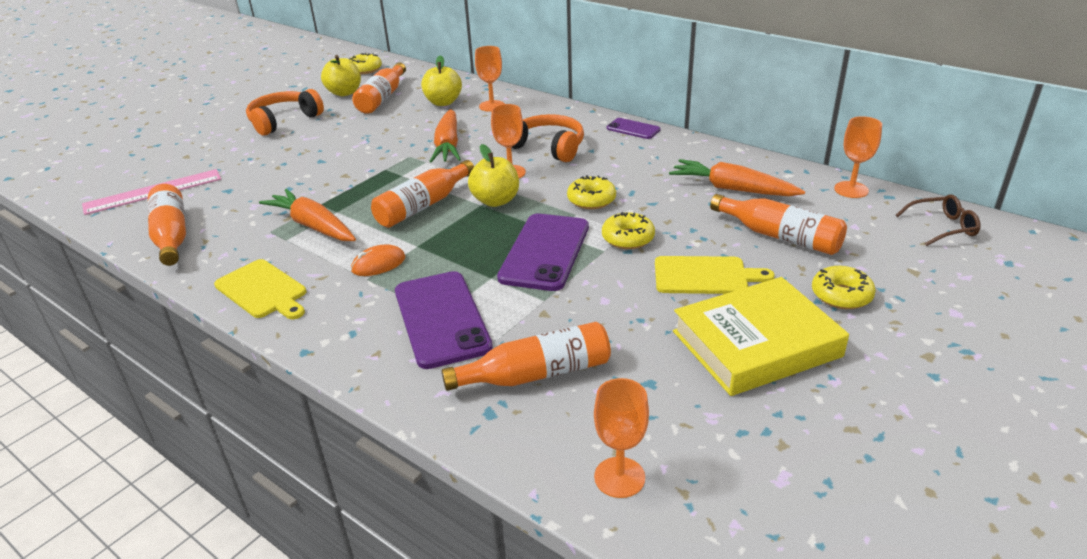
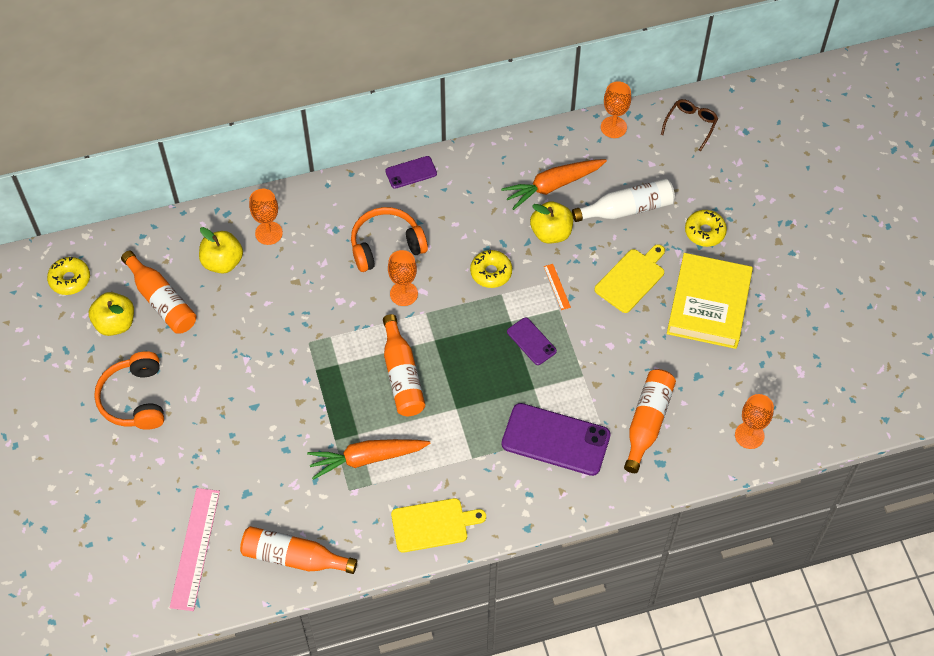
camera: 55 degrees left, 25 degrees up
(378, 264) = (459, 442): orange mouse -> none
(448, 145) = (315, 306): orange carrot -> none
(495, 201) = (438, 328): yellow apple -> yellow apple (551, 233)
(545, 252) = (531, 341): purple phone -> purple phone, size x0.52
(628, 238) = (557, 287): yellow donut -> orange ruler
(780, 236) = (627, 209): orange bottle -> white bottle

